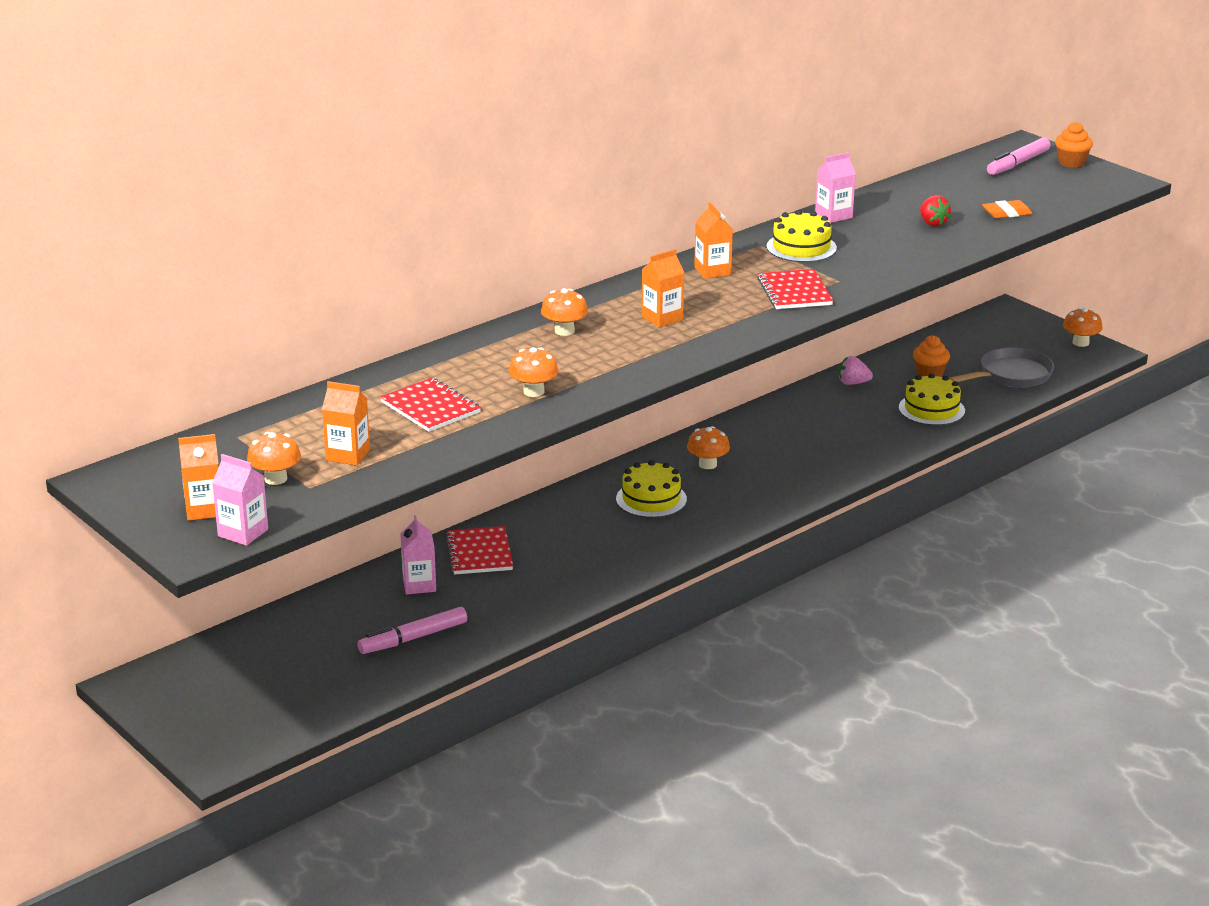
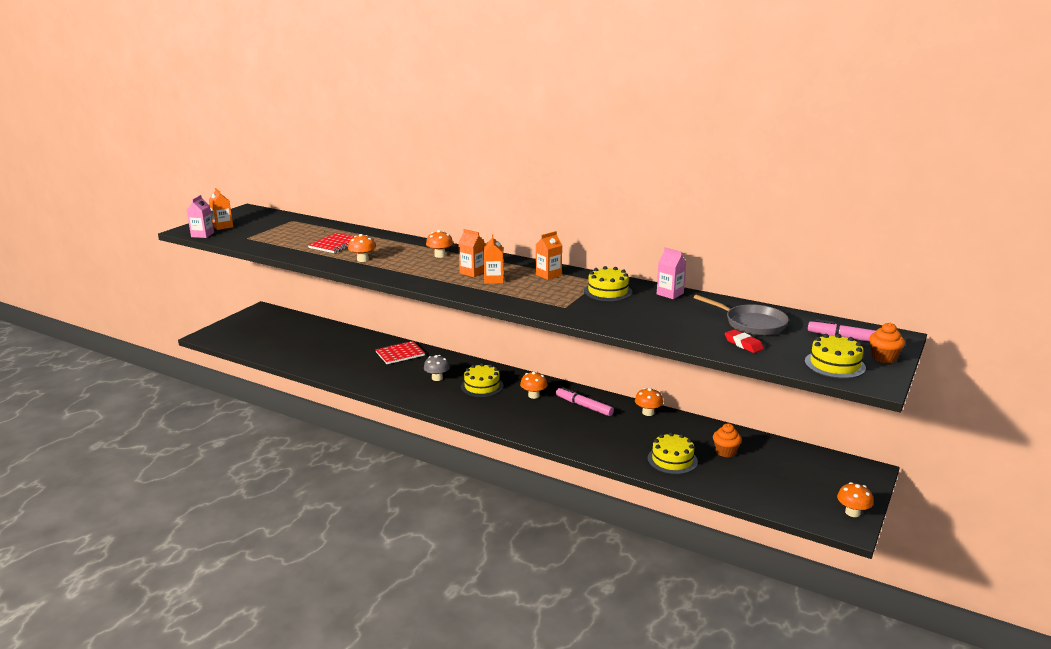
camera: 70 degrees right, 5 degrees down
(275, 479) = (253, 232): orange mushroom -> orange mushroom (648, 413)
(348, 455) = (280, 239): orange carton -> orange carton (493, 280)
(413, 638) = (314, 354): pink marker -> pink marker (584, 406)
(419, 585) = (363, 346): pink carton -> none
(597, 532) = (437, 378): none -> grey mushroom
(794, 292) = (537, 298): red notebook -> none
(853, 383) = (682, 425): pink strawberry -> none
(932, 223) = (693, 322): red strawberry -> none
(1006, 213) = (743, 344): orange eraser -> red eraser
(1011, 375) = (759, 486): grey pan -> grey pan (751, 324)
(1077, 186) = (834, 364): none -> yellow cake

